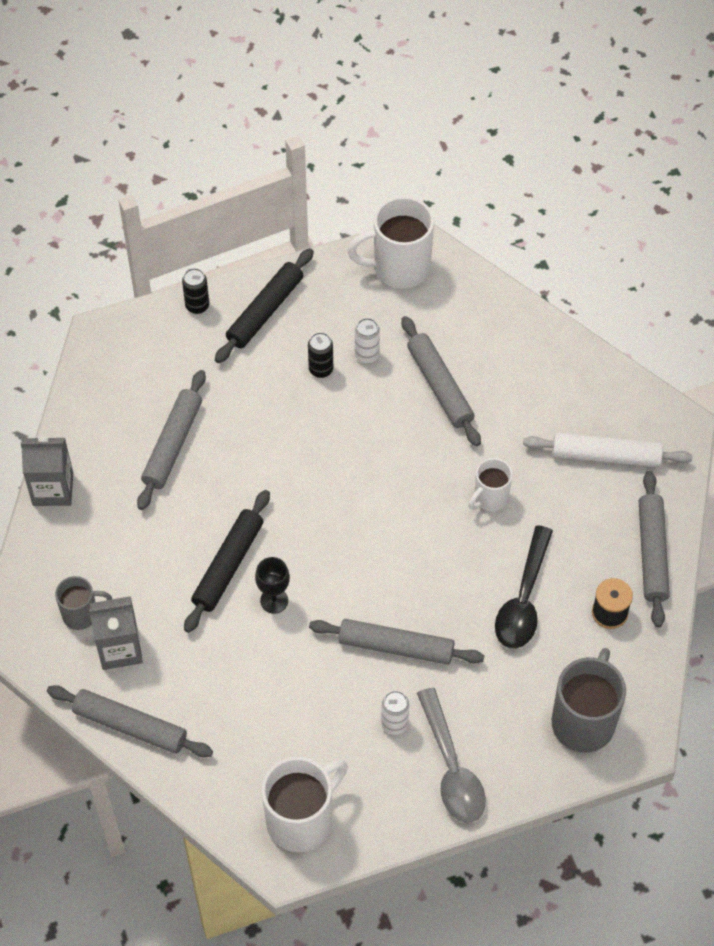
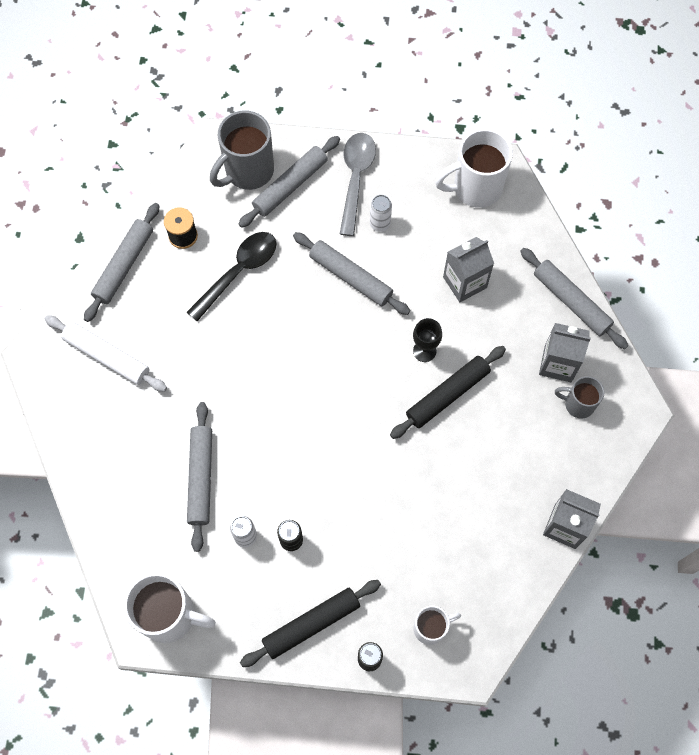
camera: 155 degrees left, 10 degrees up
(172, 445) = (449, 523): grey rolling pin -> grey rolling pin (290, 186)
(263, 696) = (464, 282): none -> grey carton
(490, 498) = (217, 361): white mug -> white mug (431, 628)

